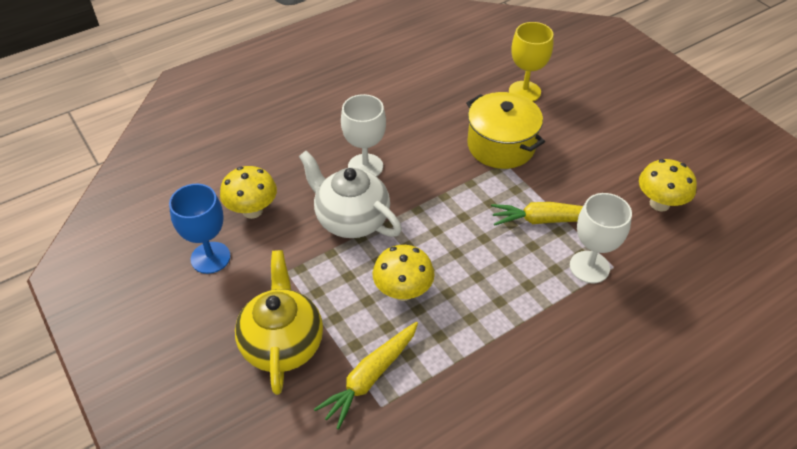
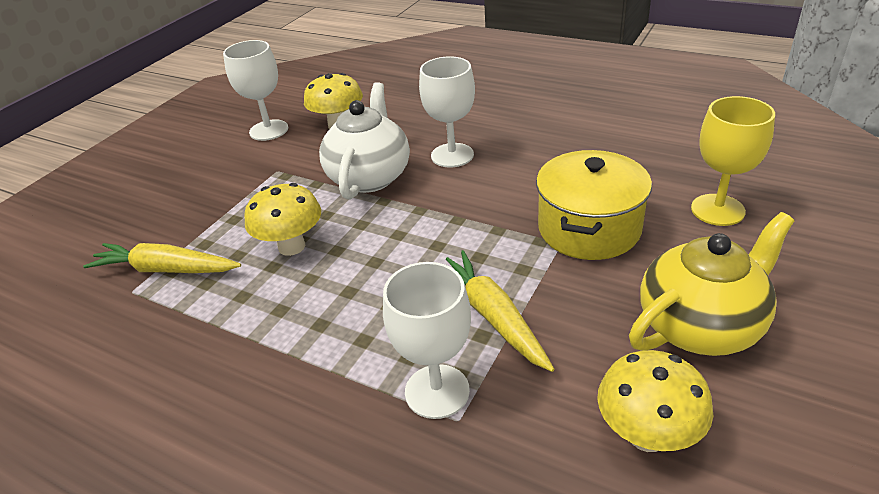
camera: 65 degrees right, 10 degrees down
(210, 257) = (269, 130): blue goblet -> white goblet
(282, 343) = (188, 203): yellow teapot -> yellow teapot (701, 326)

